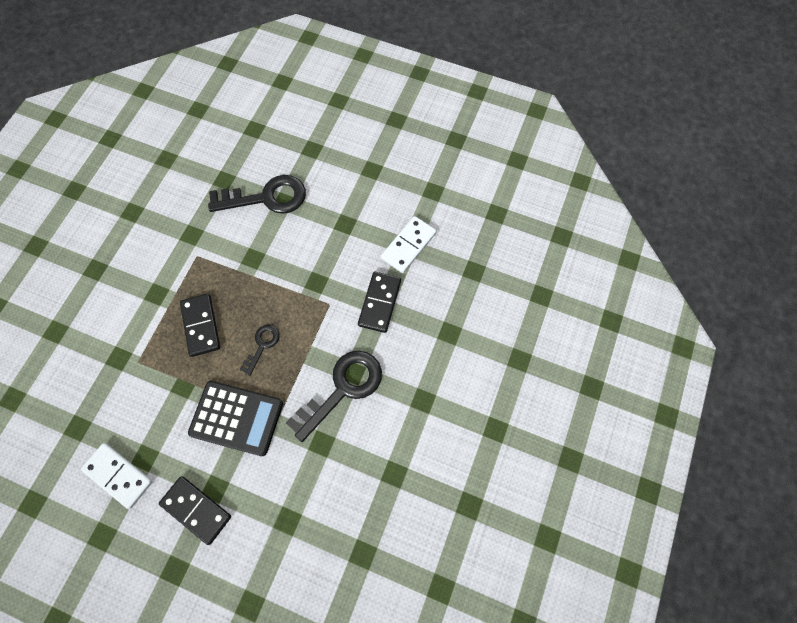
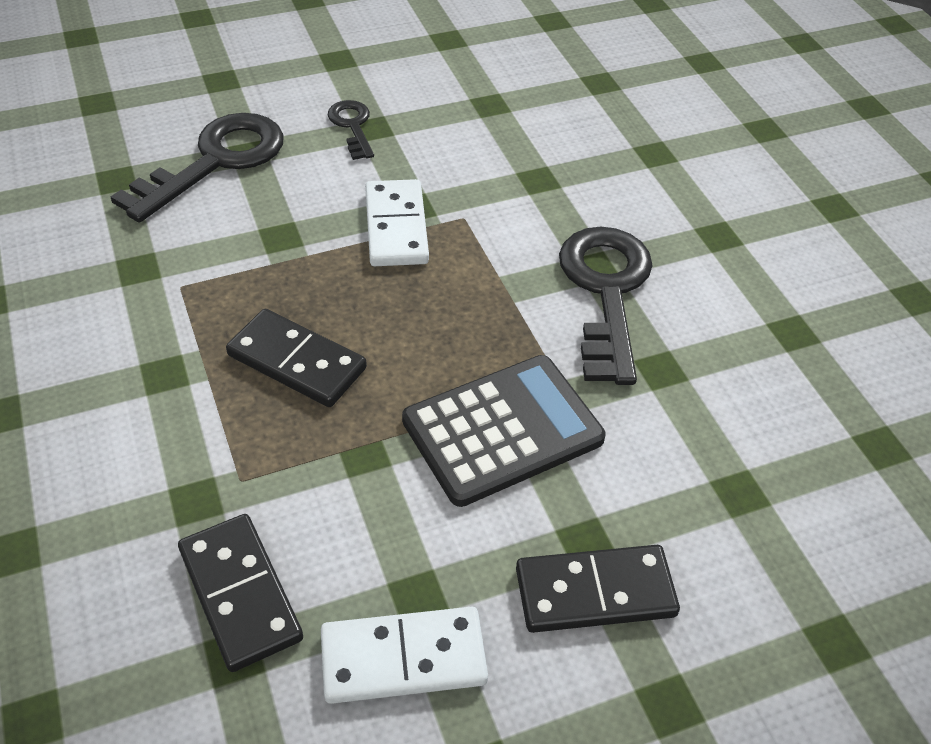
camera: 45 degrees left, 20 degrees down
(262, 345) = (427, 321): black key -> black key (352, 126)
(379, 303) = (529, 176): black domino -> black domino (240, 594)
(408, 245) = (488, 103): white domino -> white domino (396, 227)

